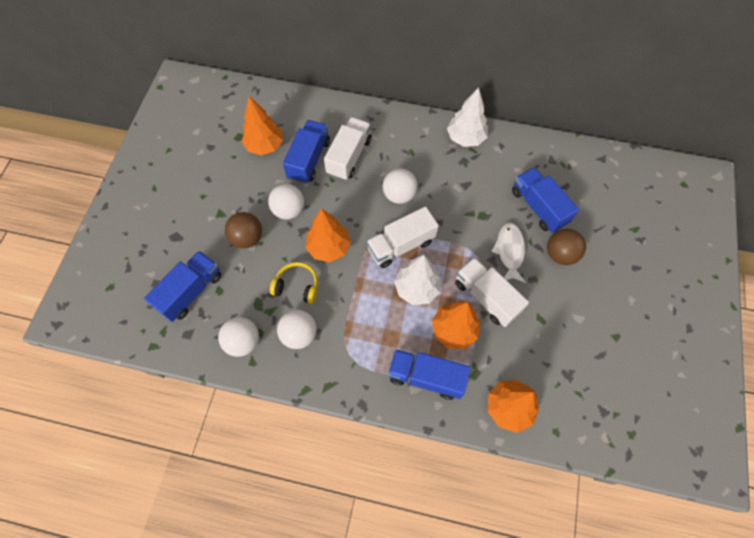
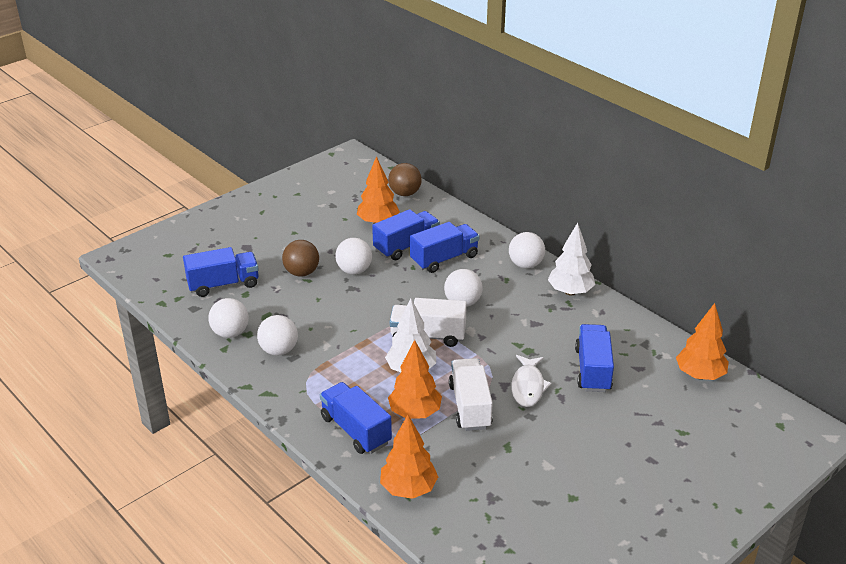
camera: 35 degrees right, 30 degrees down
(297, 286) = (309, 320): yellow headphones -> none
(329, 247) = (362, 308): orange tree -> orange tree (699, 375)
(349, 156) = (444, 259): white truck -> blue truck
(413, 128) = (525, 265): none -> white ball
(509, 251) = (528, 386): white fish -> white fish turned 150 degrees clockwise
(560, 254) = (578, 412): brown ball -> brown ball (405, 193)

